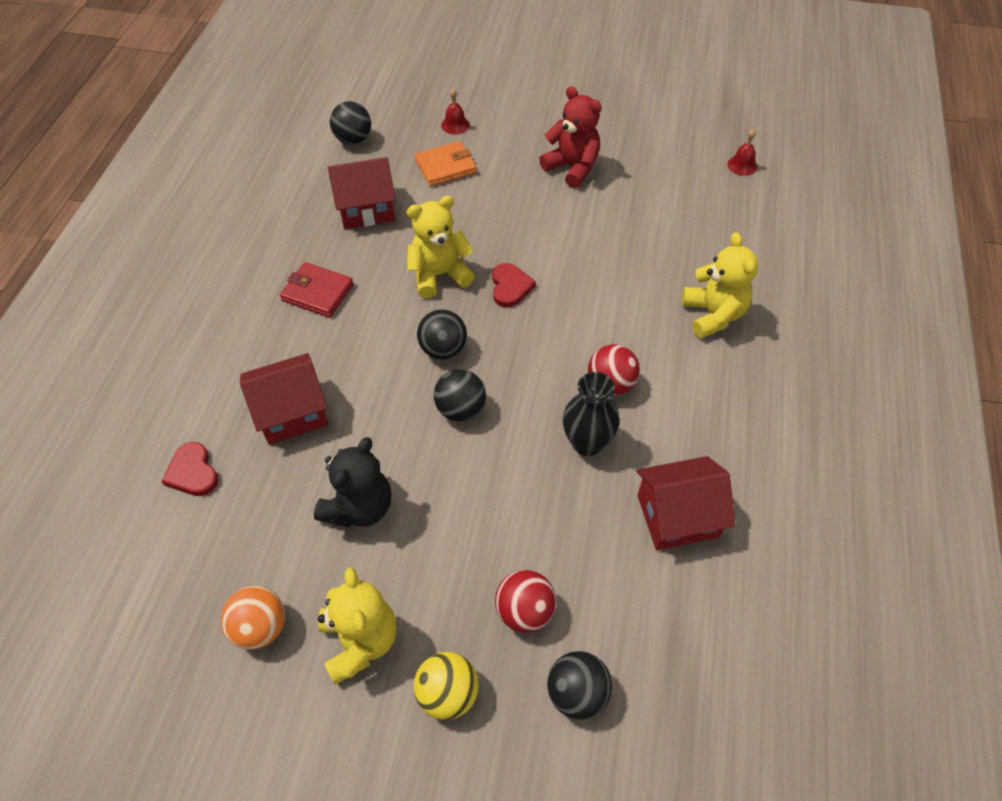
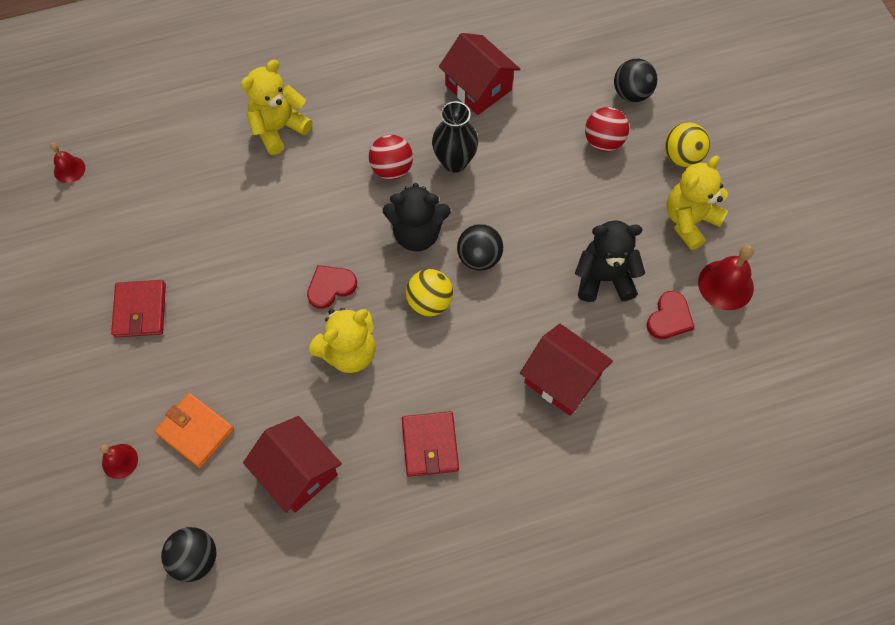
camera: 120 degrees left, 10 degrees up
(192, 472) = (660, 415): red heart -> red heart (669, 318)
(260, 627) = (725, 285): orange ball -> red bell
(439, 275) = (349, 352): yellow teddy bear -> yellow teddy bear turned 75 degrees counterclockwise
(443, 349) = (429, 302): black ball -> yellow ball
(522, 372) = (417, 233): none -> black teddy bear
(572, 168) = (140, 310): red teddy bear -> red wallet

